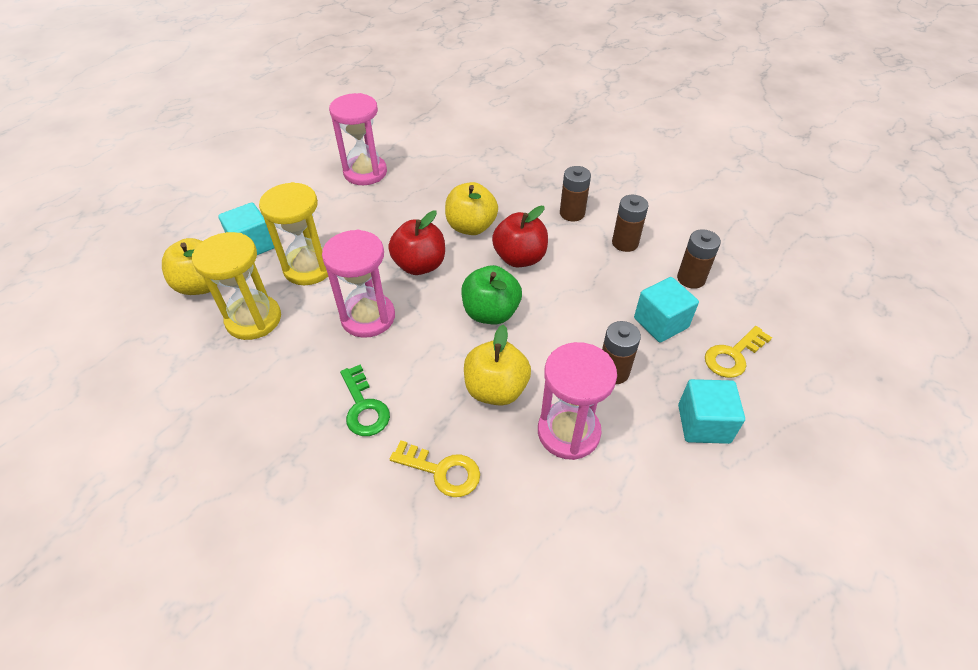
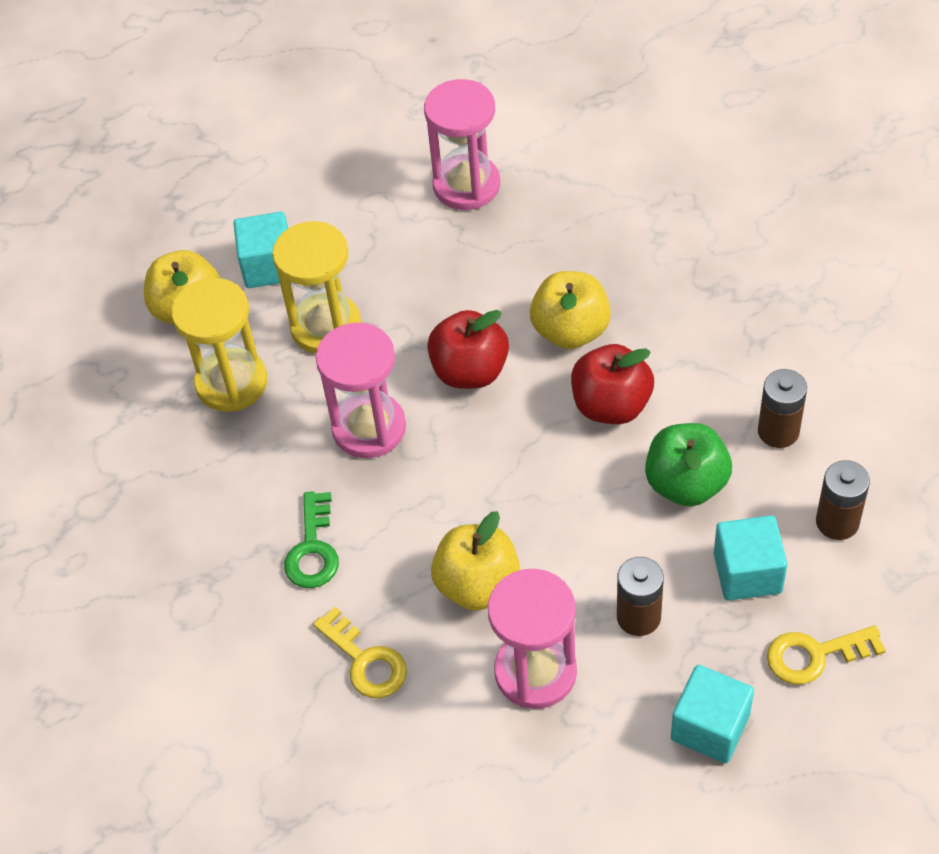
camera: 30 degrees right, 5 degrees up
(491, 313) = (527, 477): green apple -> green apple (686, 484)
(572, 213) = (730, 355): brown battery -> none

